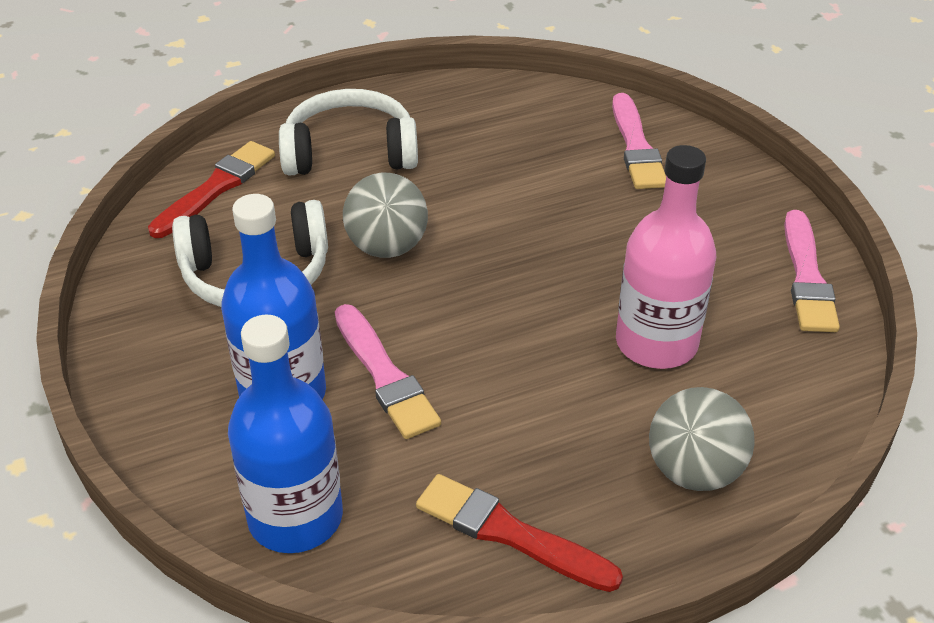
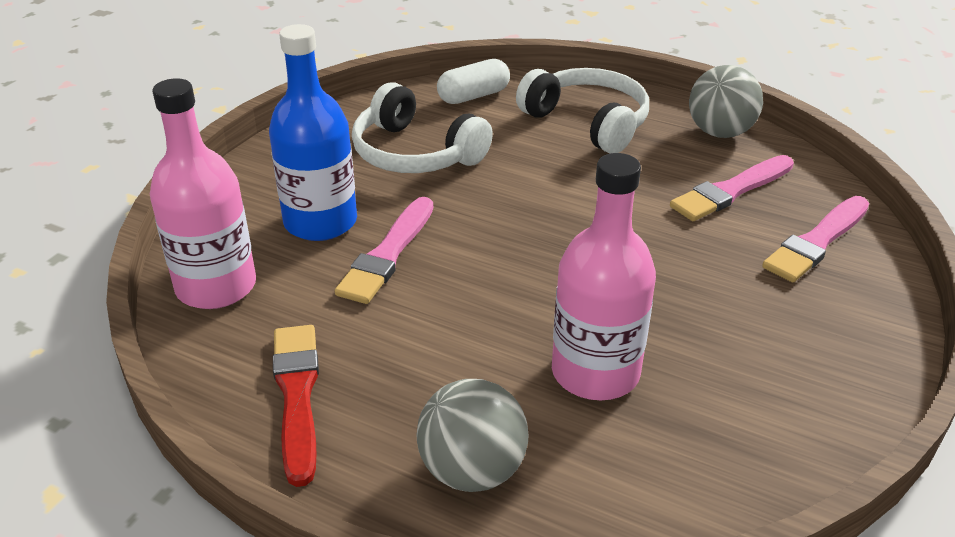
camera: 50 degrees right, 5 degrees down
(216, 188) = (473, 96): red brush -> white capsule
(295, 517) = (216, 286): blue bottle -> pink bottle
(387, 247) = (515, 188): grey ball -> grey ball (719, 132)
(807, 277) = (813, 428): pink brush -> pink brush (731, 191)

